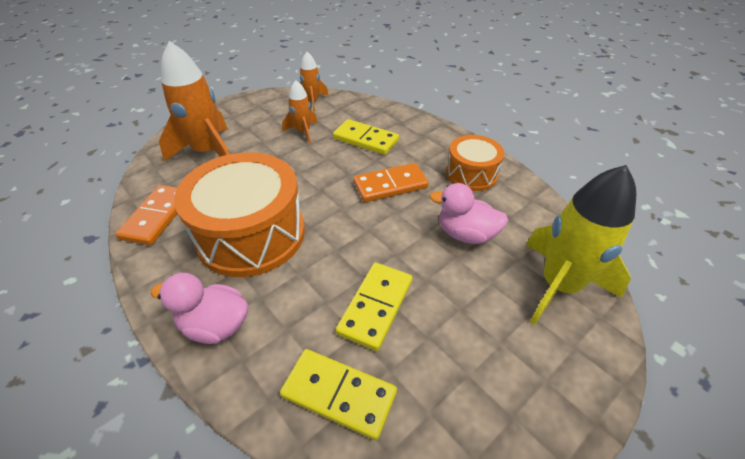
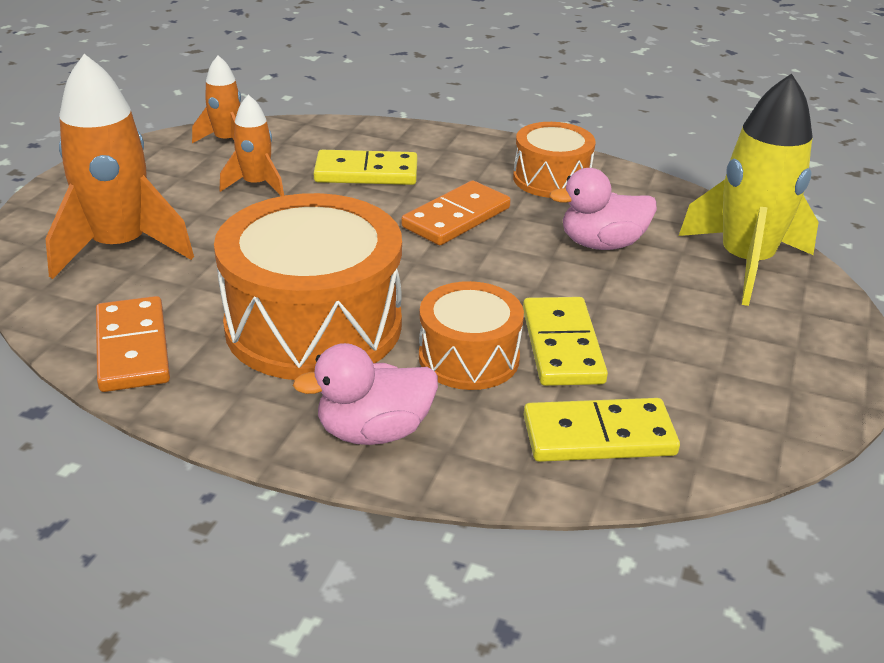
camera: 30 degrees left, 10 degrees down
(312, 292) = (469, 357): none -> orange drum

